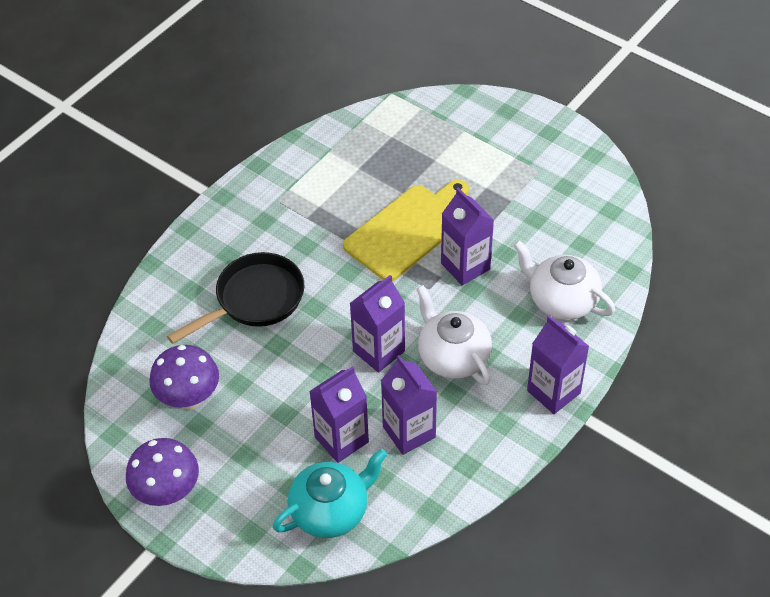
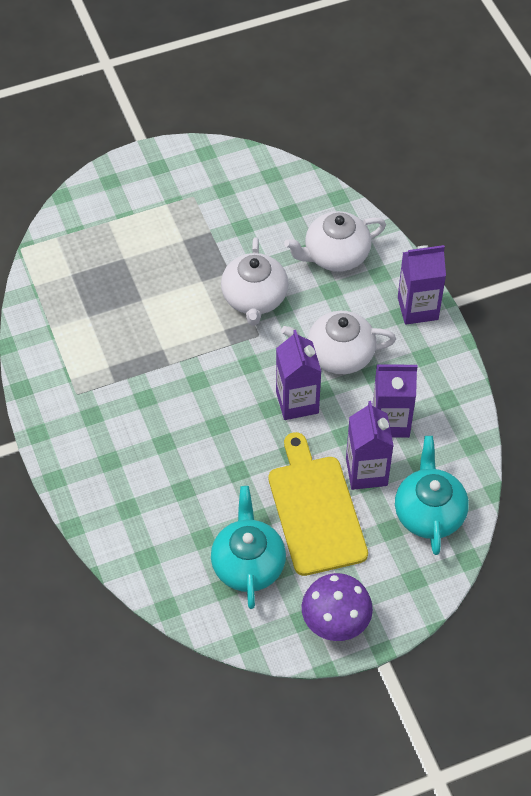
camera: 60 degrees left, 5 degrees up
(189, 398) = (248, 564): purple mushroom -> turquoise teapot
(254, 300) = (177, 465): black pan -> none
(408, 230) = (186, 317): yellow cutting board -> yellow cutting board (315, 510)
(465, 266) = (254, 298): purple carton -> white teapot

